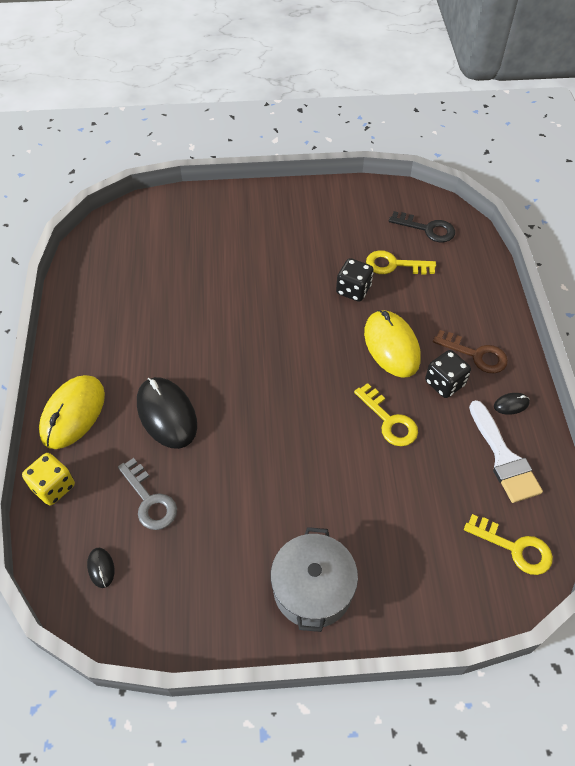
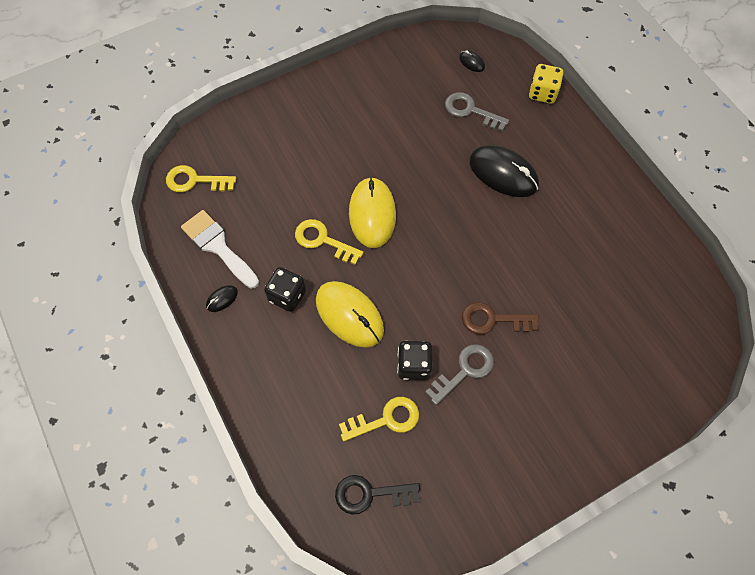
camera: 155 degrees right, 10 degrees up
(73, 413) = (574, 145): yellow mouse -> yellow mouse (372, 214)
(312, 589) = (328, 102): grey pot -> none
(313, 272) = (464, 371): none -> grey key
(475, 354) = (267, 339): brown key -> brown key (493, 320)

